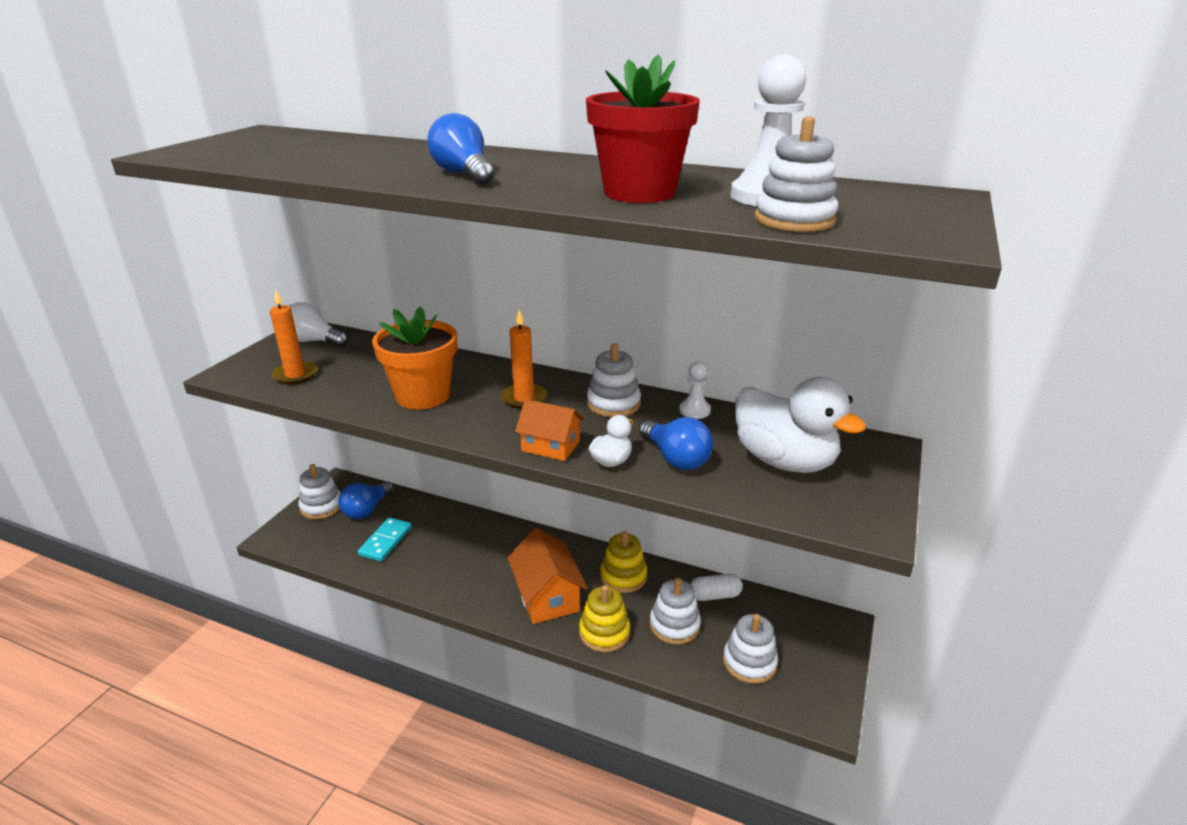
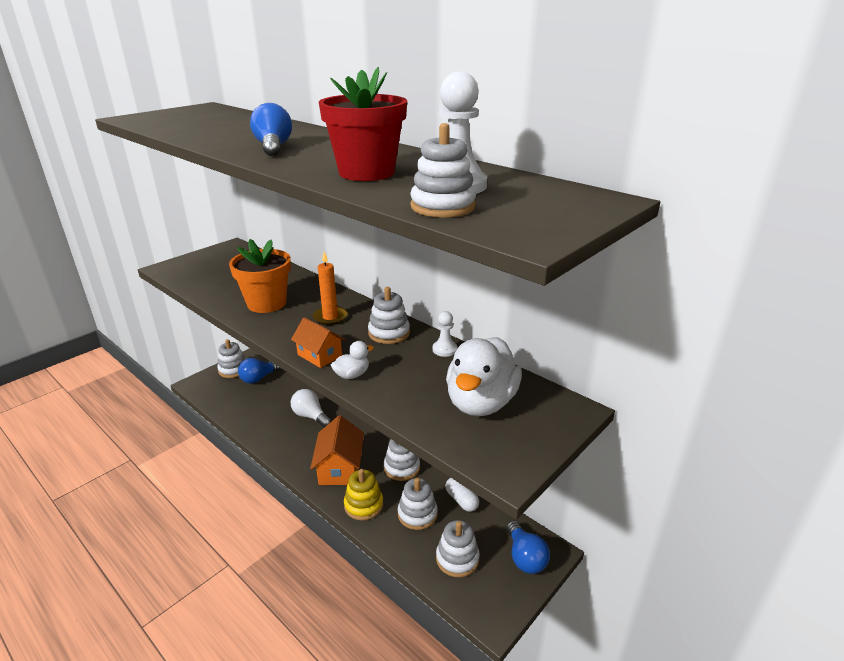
camera: 20 degrees right, 0 degrees up
(295, 375) = (202, 275): orange candle -> none
(313, 341) = (230, 254): white light bulb -> white light bulb (310, 416)
(385, 541) = (258, 402): turquoise domino -> none
(623, 576) = (402, 468): yellow stacking toy -> white stacking toy
(676, 459) = (399, 383): blue light bulb -> blue light bulb (525, 557)
(715, 595) = (461, 500): white capsule -> white capsule turned 45 degrees clockwise
(784, 461) = (481, 403): white duck -> white duck turned 45 degrees clockwise

